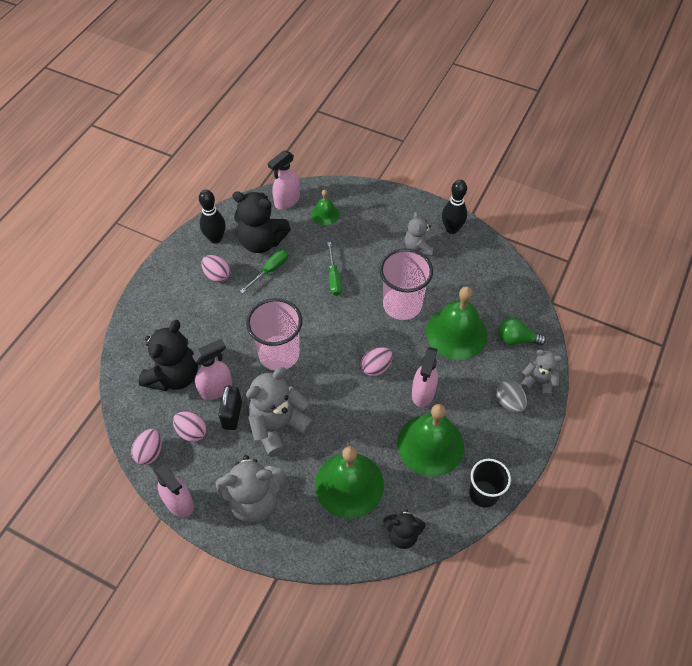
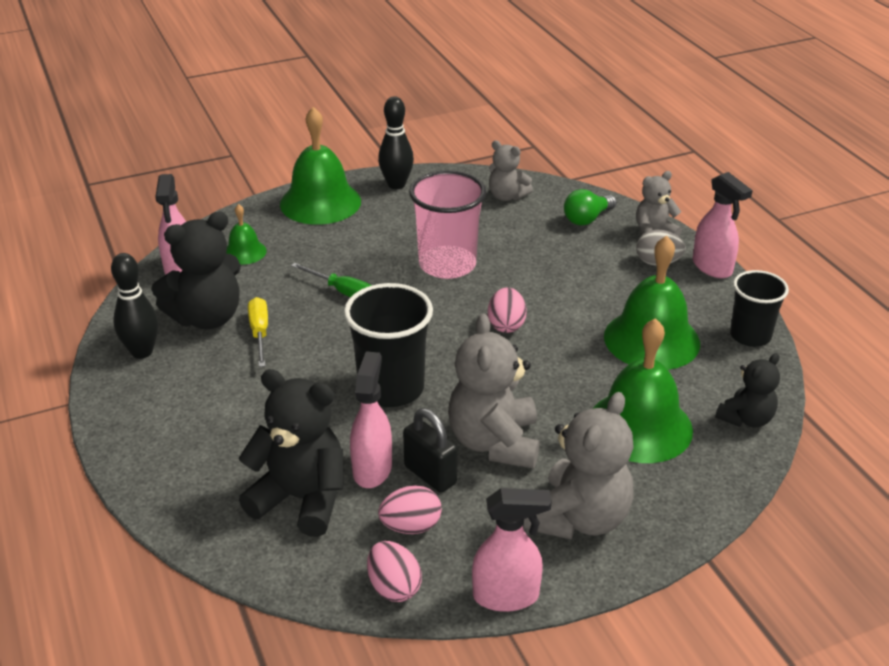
camera: 50 degrees left, 20 degrees down
(174, 376) = (301, 499): black teddy bear -> black teddy bear turned 45 degrees counterclockwise
(217, 275) = (201, 379): pink egg -> none
(270, 270) = (260, 333): green screwdriver -> yellow screwdriver
(279, 354) = (391, 388): pink cup -> black cup
(418, 247) = (388, 216): grey teddy bear -> grey teddy bear (507, 196)
(423, 393) = (580, 310): pink spray bottle -> pink spray bottle (712, 267)
(456, 333) = (531, 250): green bell -> green bell (320, 202)

